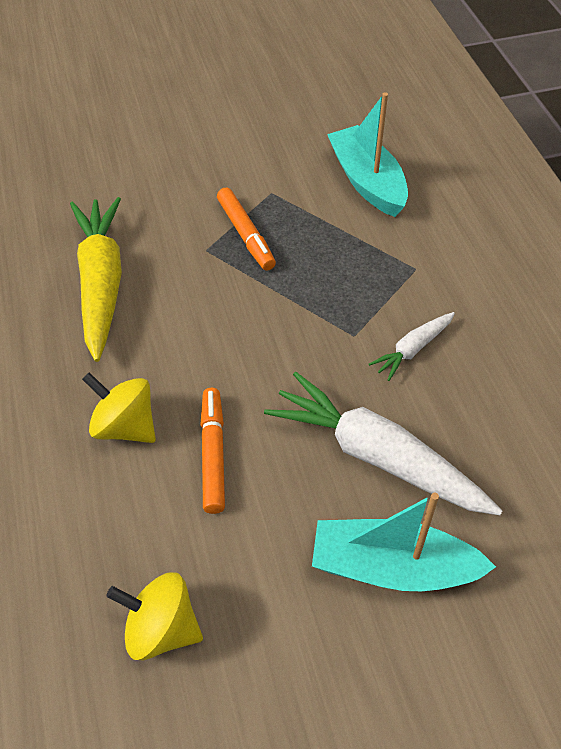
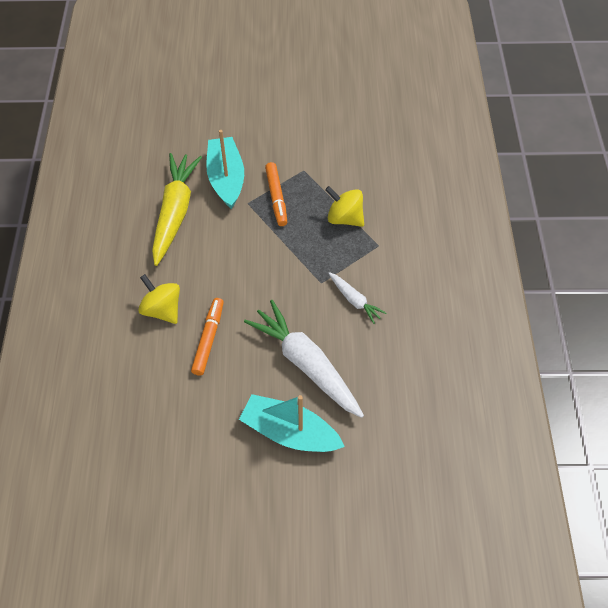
camera: 15 degrees right, 5 degrees up
(161, 629) = (147, 433): yellow spinning top -> yellow spinning top (344, 218)
(367, 182) = (370, 175): turquoise boat -> turquoise boat (226, 179)
(412, 349) = (354, 300): white carrot -> white carrot turned 105 degrees counterclockwise

